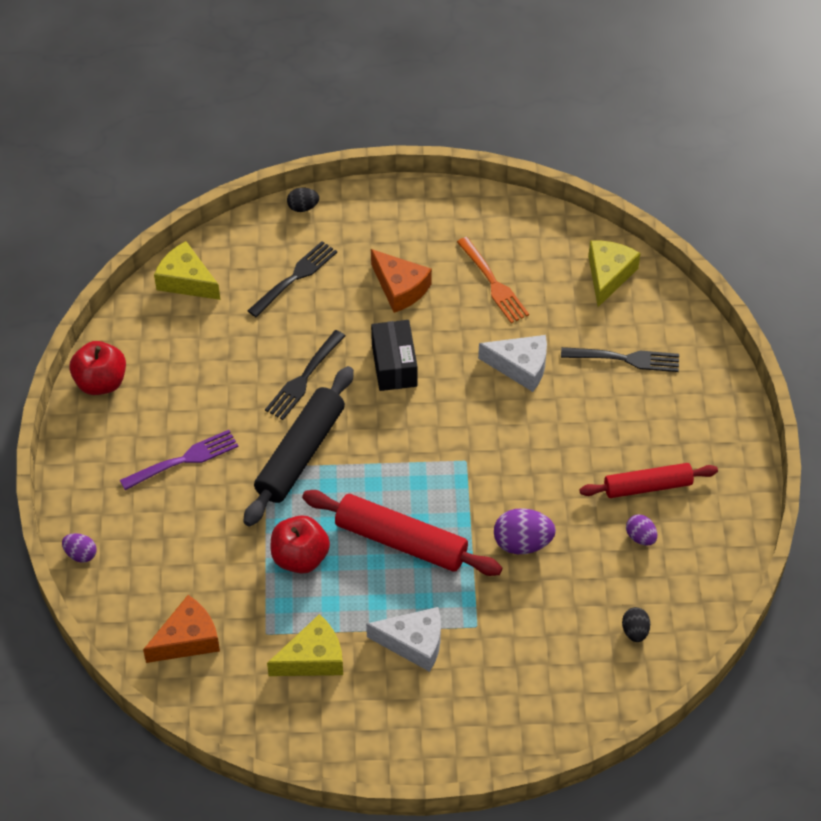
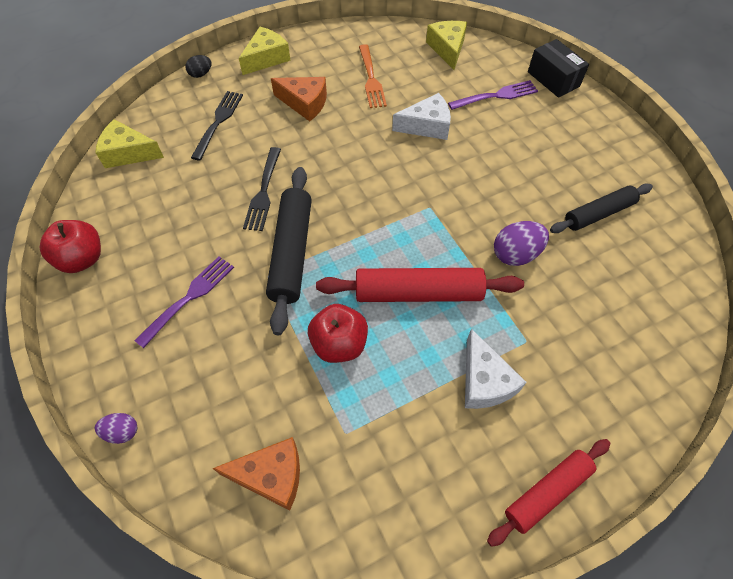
camera: 25 degrees left, 5 degrees up
(187, 639) = (271, 475): orange cheese -> orange cheese turned 60 degrees clockwise
(313, 658) = (403, 439): yellow cheese -> yellow cheese (266, 58)
(394, 365) = (331, 157): black box -> black box (553, 79)
(413, 643) = (484, 381): white cheese -> white cheese turned 90 degrees clockwise
(492, 283) = (371, 78): orange fork -> orange fork turned 45 degrees clockwise
(624, 359) = (496, 96): black fork -> purple fork
(635, 631) = (650, 290): black egg -> none
(640, 537) = (598, 214): purple egg -> black rolling pin
(647, 486) = (575, 175): red rolling pin -> red rolling pin (547, 492)

